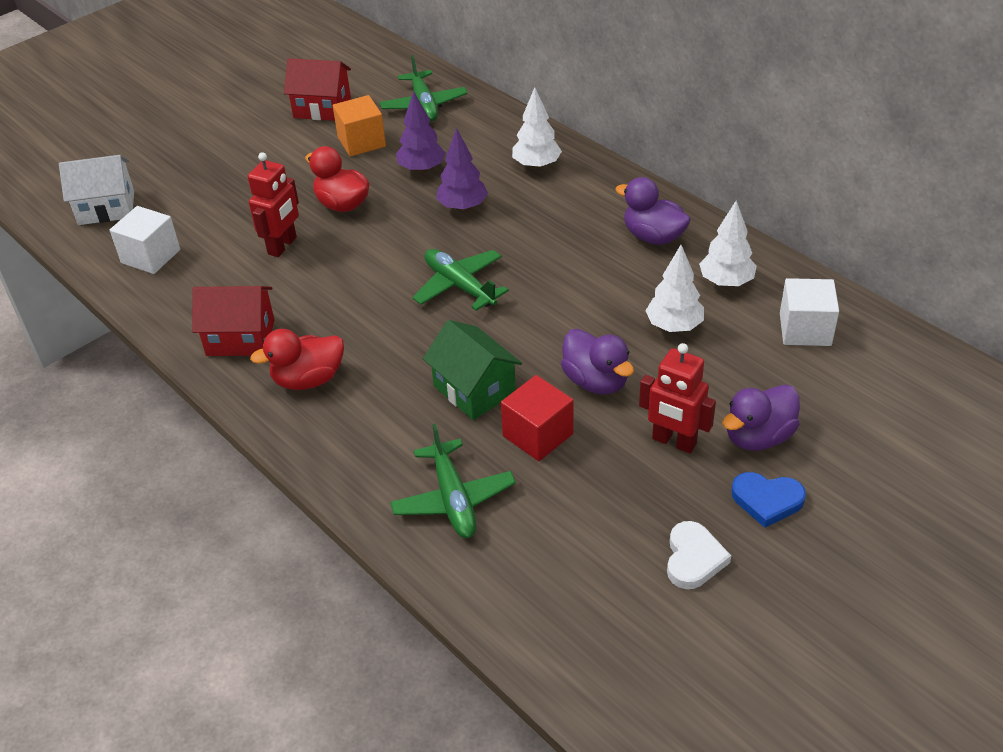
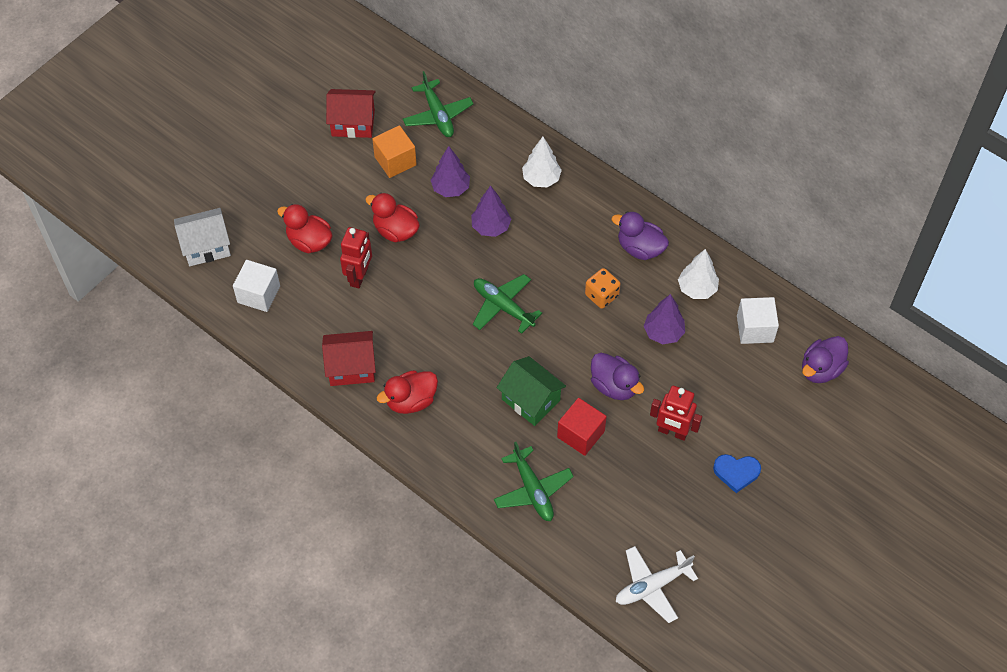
camera: 10 degrees left, 15 degrees up
(232, 209) = (309, 241): none -> red duck
(594, 281) = (601, 295): none -> orange dice
(616, 648) = (652, 586): none -> white plane
(674, 326) = (663, 333): white tree -> purple tree
(693, 558) = (693, 520): white heart -> none
(758, 437) = (728, 423): purple duck -> purple duck (821, 369)

